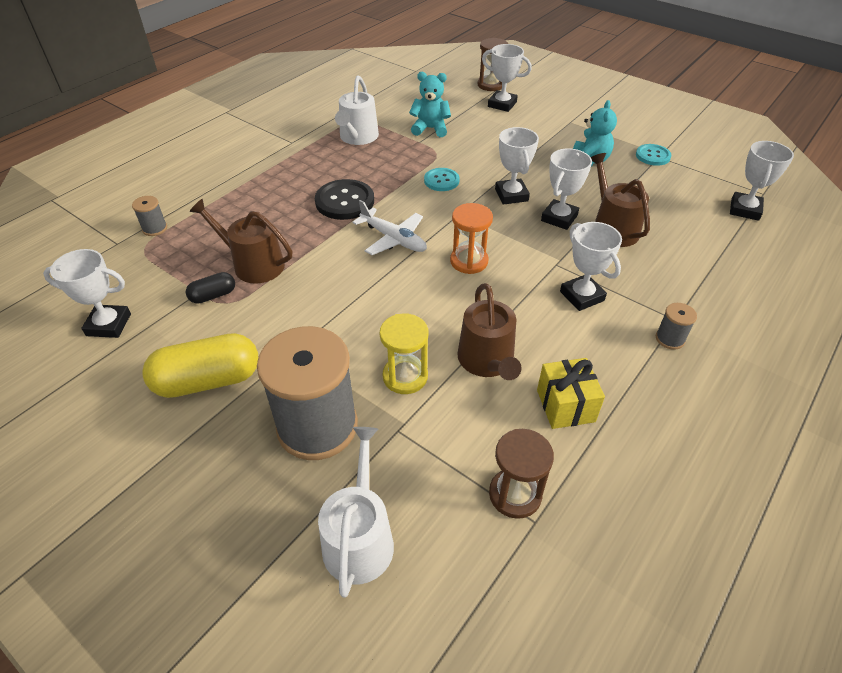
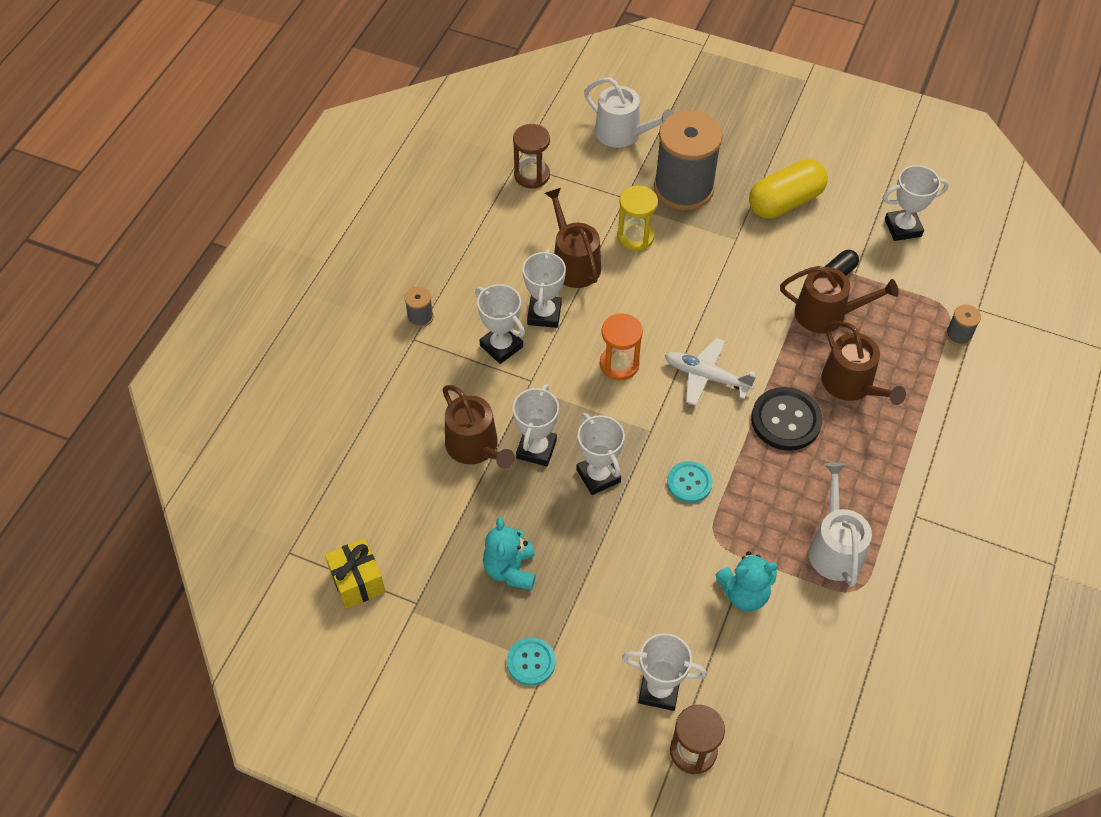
camera: 165 degrees right, 10 degrees up
(275, 213) = (851, 385): none -> brown watering can
(359, 538) = (623, 133): white watering can -> white watering can turned 45 degrees counterclockwise
(565, 405) = (505, 240): yellow gift -> yellow gift (357, 582)
(652, 156) = (424, 602): turquoise button -> turquoise button (531, 662)
(744, 210) = (319, 514): white trophy -> white trophy (544, 314)

